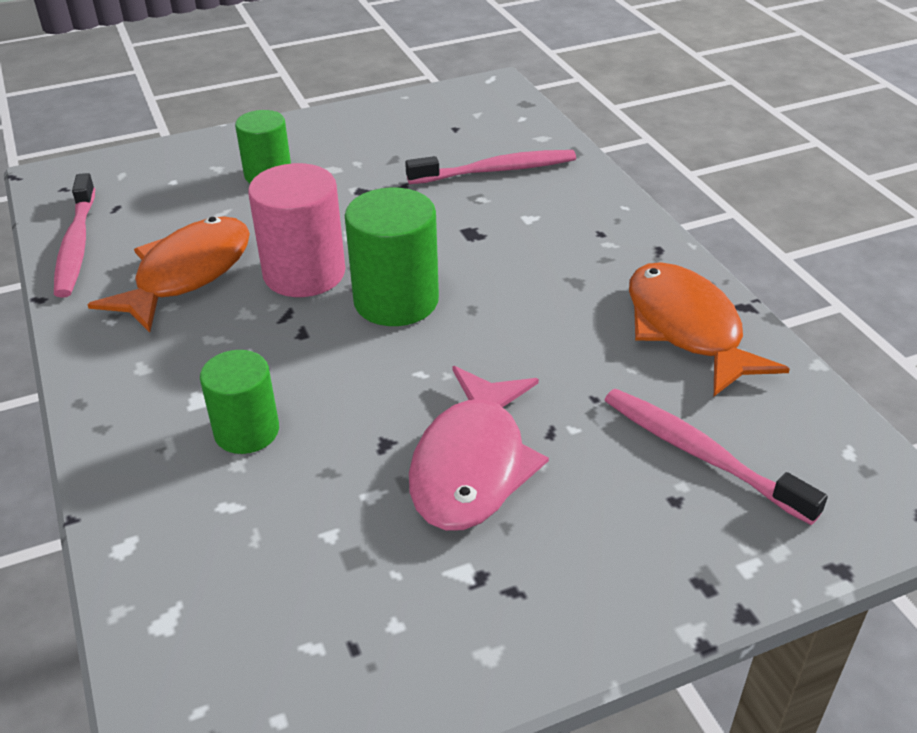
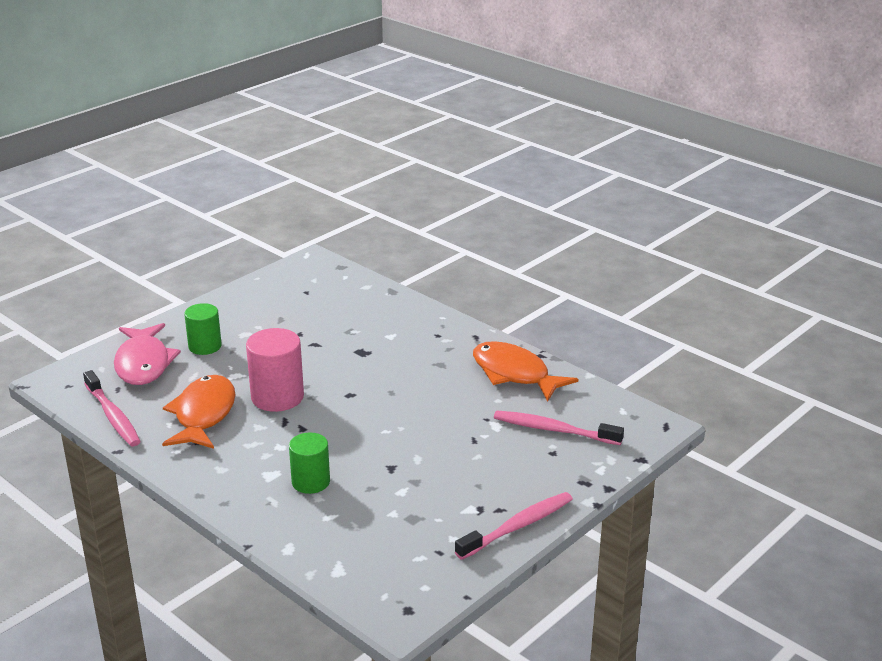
camera: 25 degrees left, 10 degrees down
(396, 301) = (344, 398): green cylinder -> none
(472, 464) = (443, 464): pink fish -> pink fish (143, 363)
(496, 170) = (351, 312): pink toothbrush -> pink toothbrush (517, 526)

